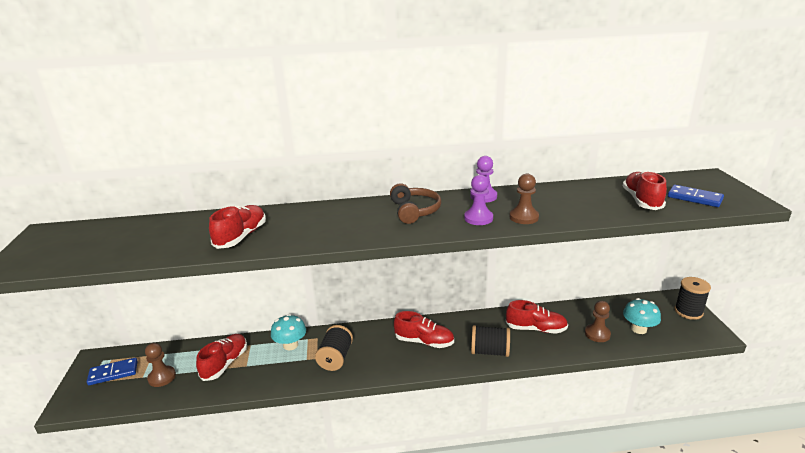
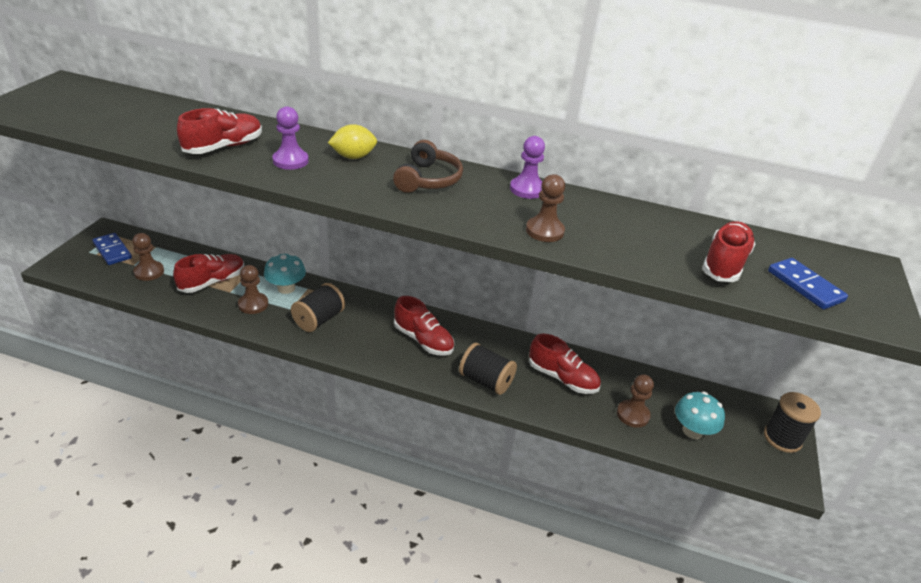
camera: 20 degrees right, 10 degrees up
(113, 373) = (112, 251): blue domino -> blue domino turned 45 degrees clockwise
(274, 367) = (253, 304): none -> brown pawn
(346, 213) = (353, 157): none -> yellow lemon
(478, 218) = (489, 213): purple pawn -> purple pawn (290, 161)

